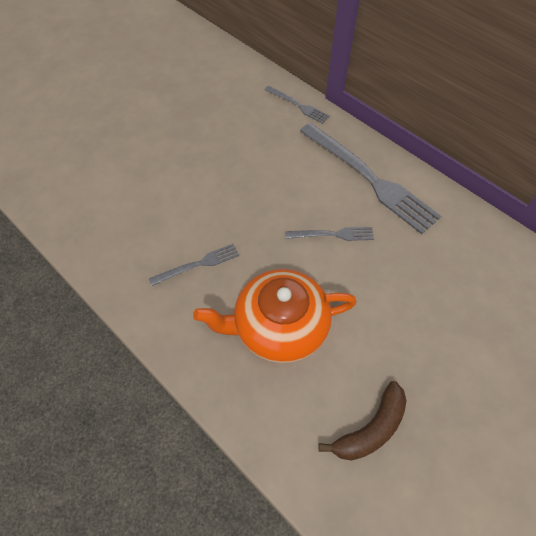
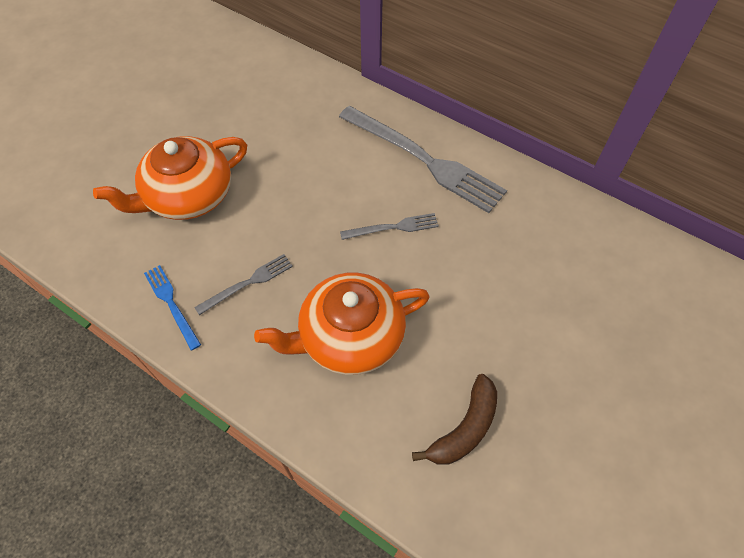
camera: 10 degrees left, 0 degrees up
(130, 272) = (171, 304): none -> blue fork
(160, 181) = (188, 196): none -> orange teapot
(298, 105) = (332, 88): grey fork -> none

